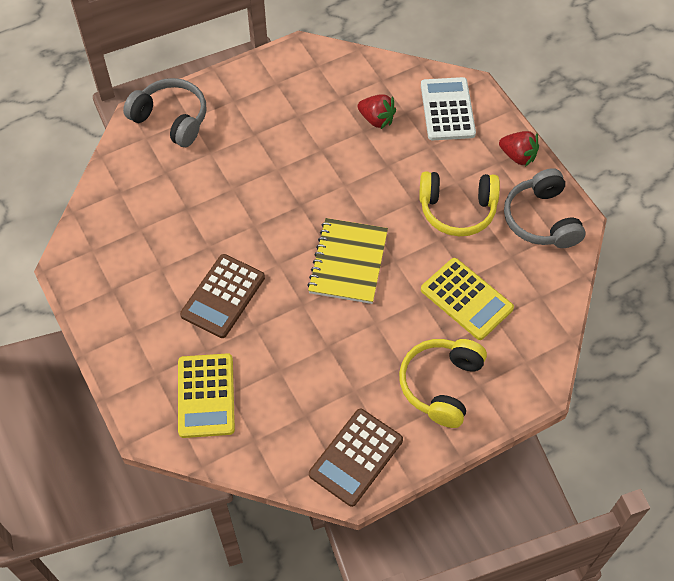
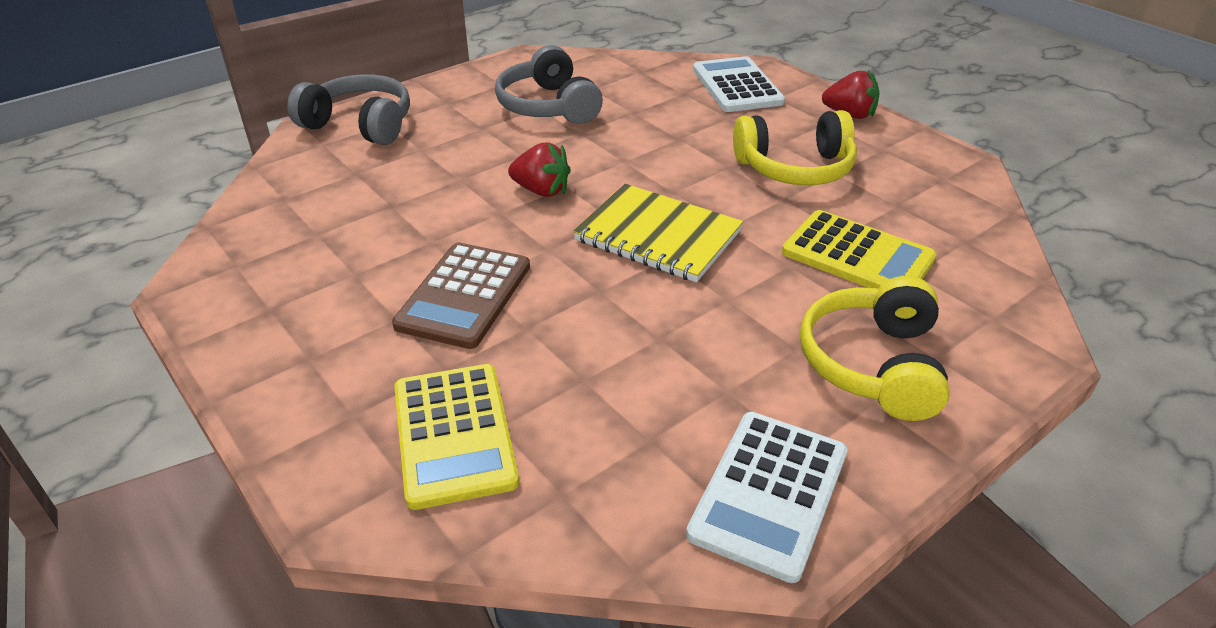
camera: 10 degrees left, 20 degrees down
(348, 262) = (658, 236): yellow notebook -> yellow notebook turned 60 degrees counterclockwise
(356, 457) = (769, 493): brown calculator -> white calculator
(376, 119) = (647, 101): red strawberry -> red strawberry (541, 191)
(541, 219) = (916, 166): grey headphones -> grey headphones (548, 106)

